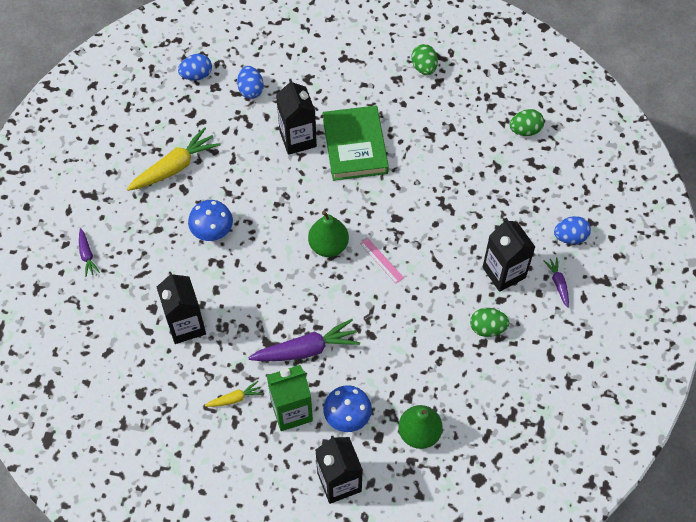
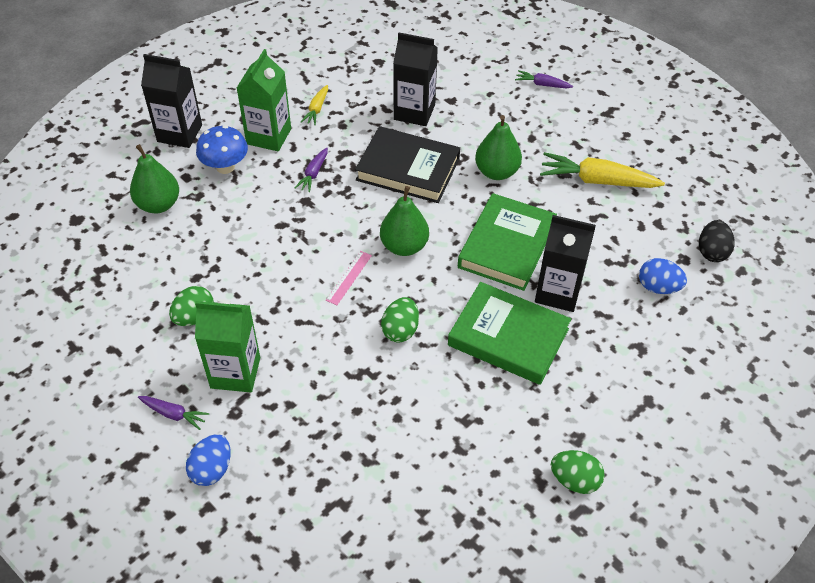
camera: 125 degrees right, 10 degrees down
(175, 167) = (596, 180): yellow carrot -> yellow carrot turned 105 degrees clockwise
(196, 75) = (712, 252): blue egg -> black egg
(212, 231) = (496, 172): blue mushroom -> green pear
(253, 289) = (408, 169): none -> black book
(280, 187) = (506, 246): none -> green book
(306, 349) = (313, 174): purple carrot -> purple carrot, size x0.52
(381, 260) = (349, 277): pink ruler -> pink ruler turned 60 degrees counterclockwise
(504, 272) = (235, 372): black carton -> green carton
(525, 130) = (391, 531): green egg -> green egg (400, 330)

